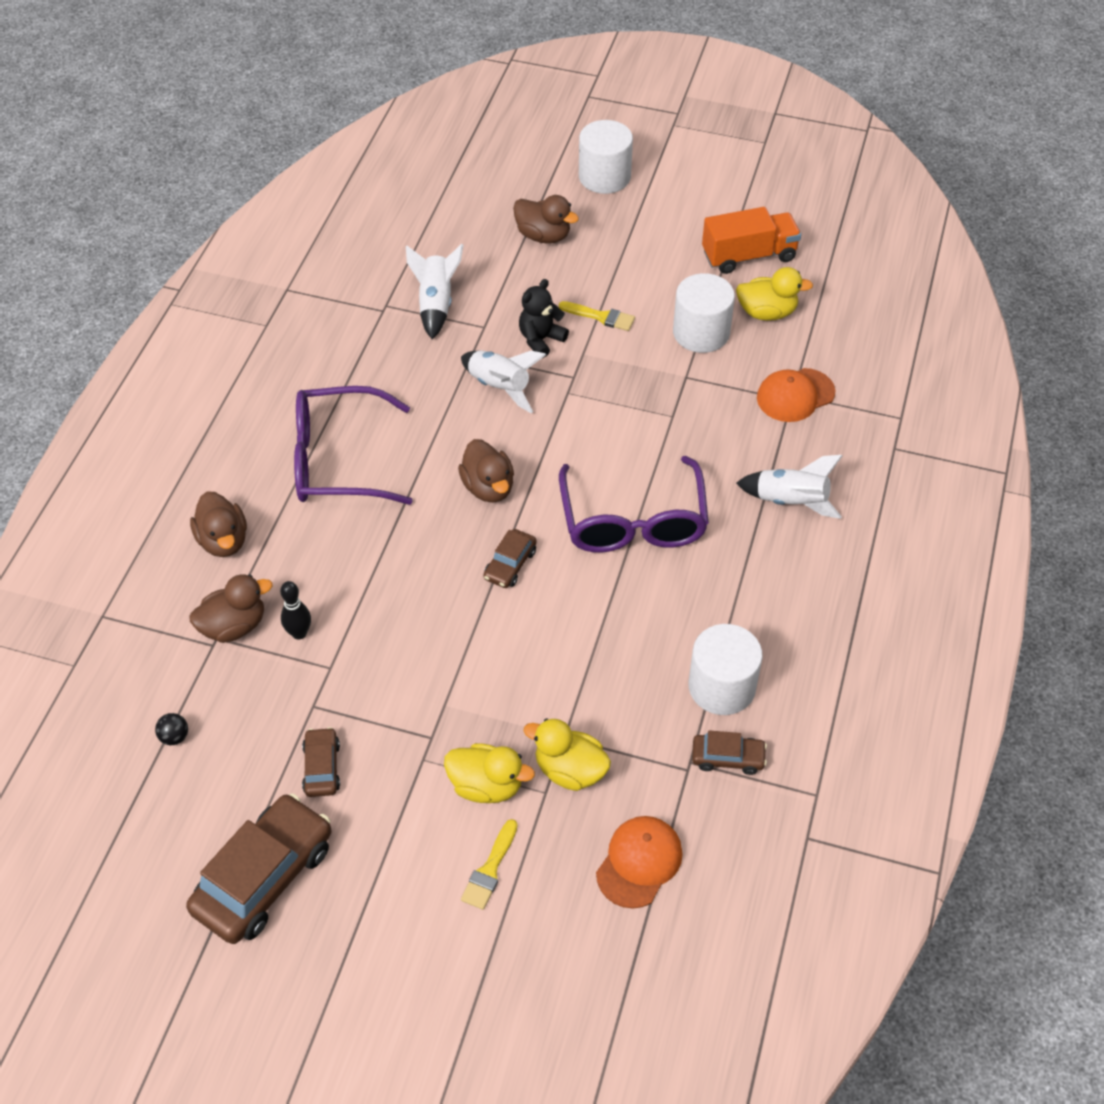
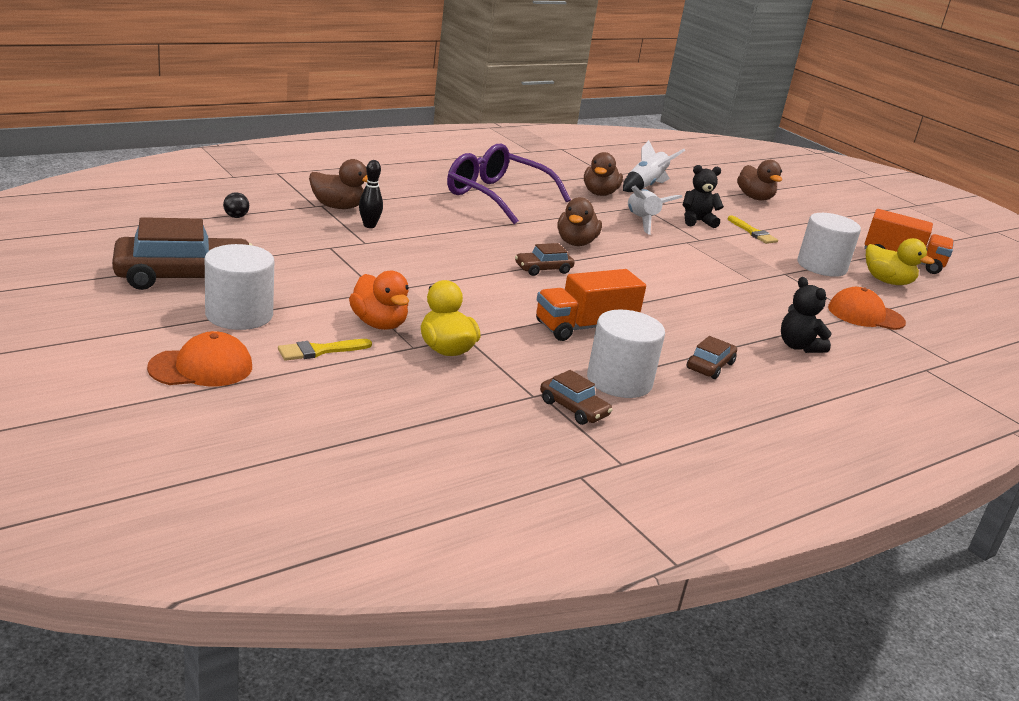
camera: 35 degrees right, 25 degrees down
(223, 541) = (384, 185): brown duck -> brown duck (599, 193)
(321, 767) = (293, 265): brown car -> brown car (710, 366)
(486, 786) = (379, 324): yellow duck -> orange duck
(604, 177) = (829, 200): white cylinder -> white cylinder (239, 315)
(628, 630) = (585, 327): none -> orange truck
(633, 522) = (658, 297): purple glasses -> none
(639, 862) = (426, 408): orange cap -> orange cap (201, 367)
(790, 501) = (798, 346): white rocket -> black teddy bear

